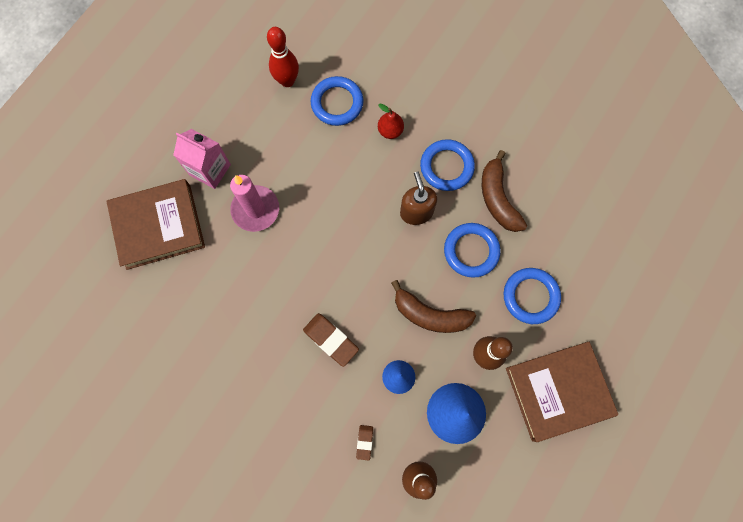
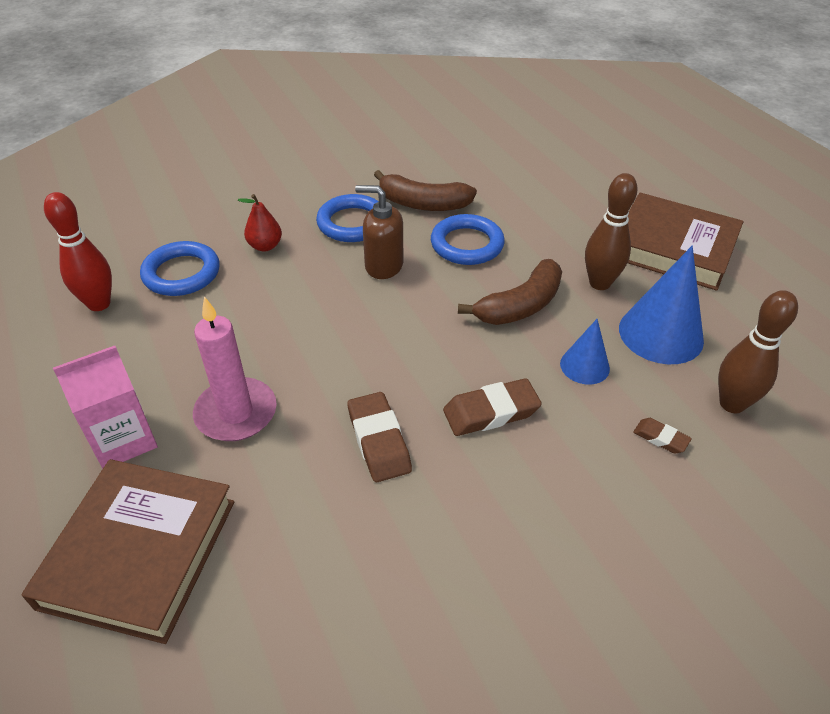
camera: 60 degrees left, 30 degrees down
(278, 292) = (379, 441): none -> brown eraser
(530, 296) = (552, 225): blue ring -> none
(558, 391) = (673, 247): brown book -> brown book turned 75 degrees counterclockwise

